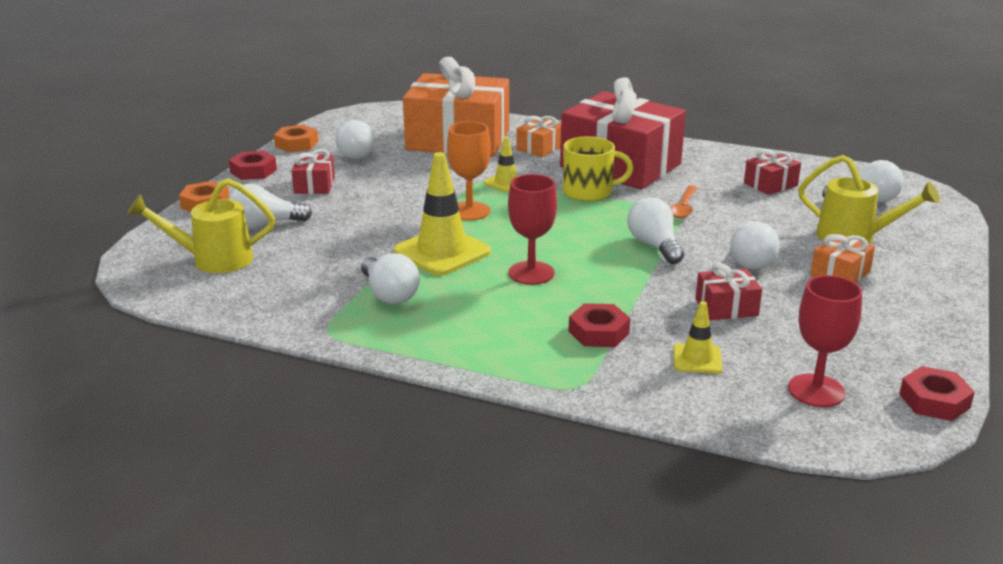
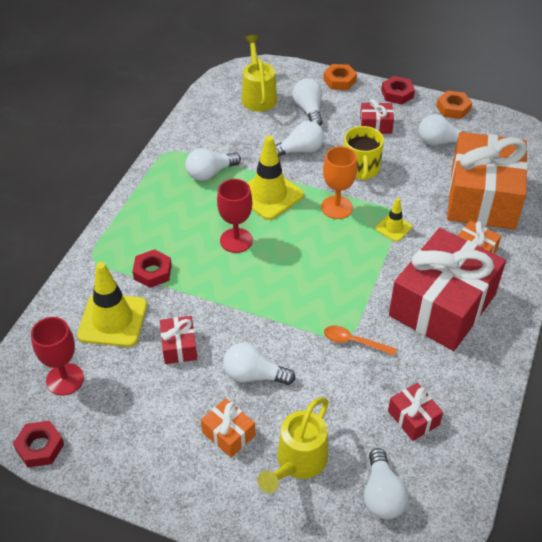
camera: 90 degrees right, 20 degrees up
(589, 192) = (380, 279): yellow mug -> yellow mug (361, 168)
(654, 245) = (279, 314): white light bulb -> white light bulb (300, 150)
(697, 359) = (113, 320): yellow traffic cone -> yellow traffic cone, size x1.91

